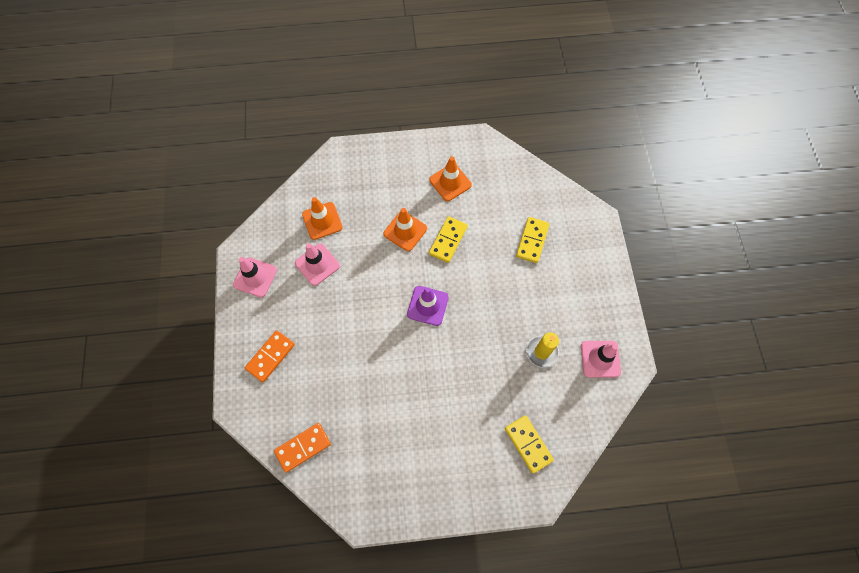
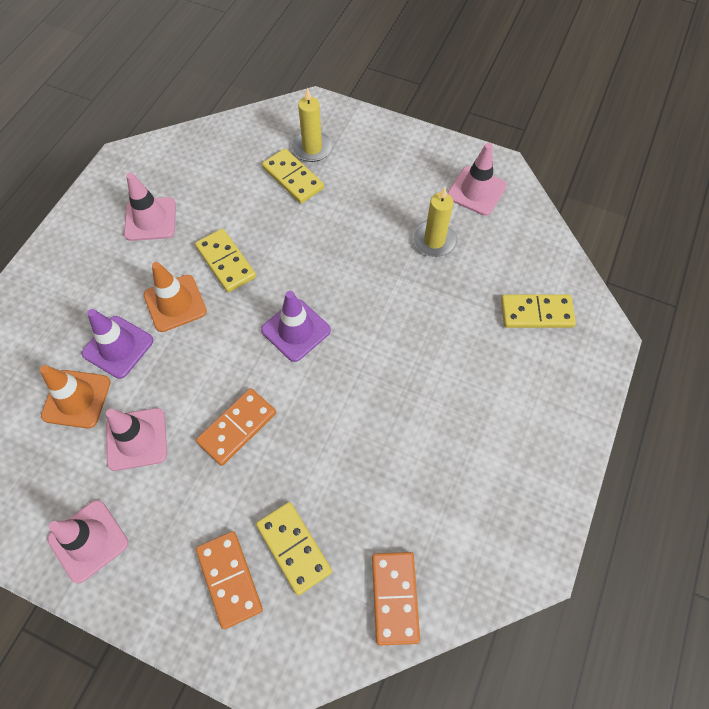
camera: 60 degrees left, 5 degrees down
(302, 379) = (294, 548): none -> yellow domino
(351, 310) = (237, 427): none -> orange domino
(362, 220) = (118, 347): none -> purple traffic cone
(450, 182) = (150, 219): orange traffic cone -> pink traffic cone
(563, 238) = (312, 148): none -> yellow candle

